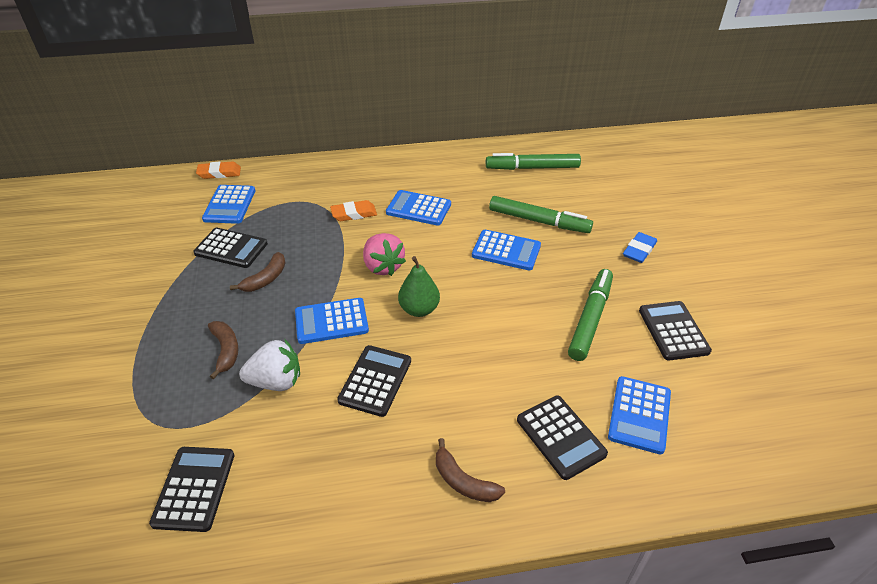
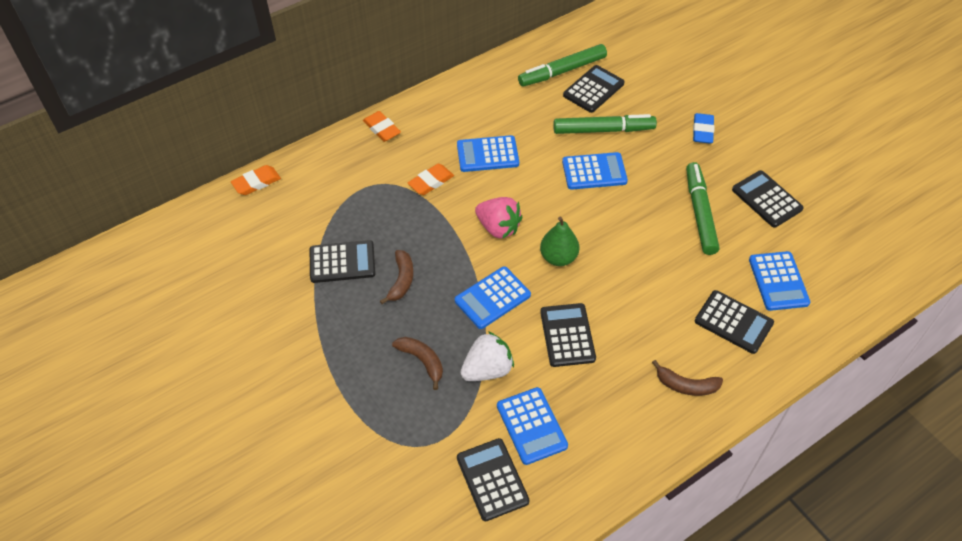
camera: 25 degrees left, 10 degrees up
(229, 205) = (300, 216): blue calculator -> blue calculator (531, 426)
(346, 166) = (382, 129): none -> orange eraser
(551, 188) = (593, 89): none -> black calculator

